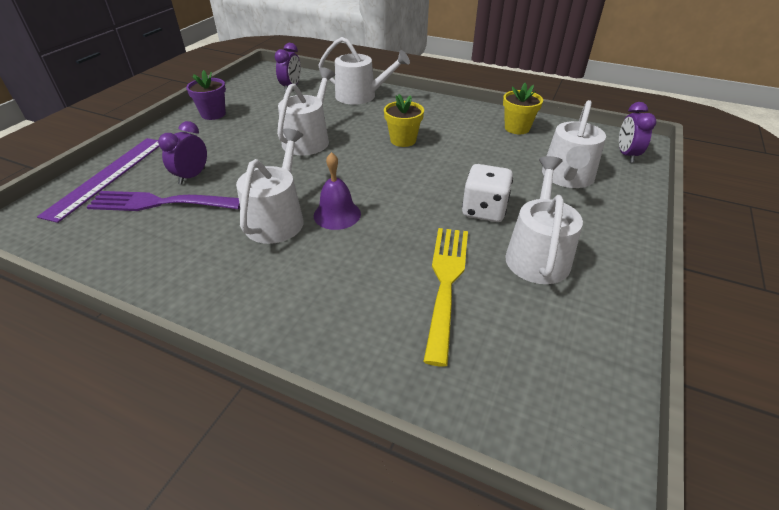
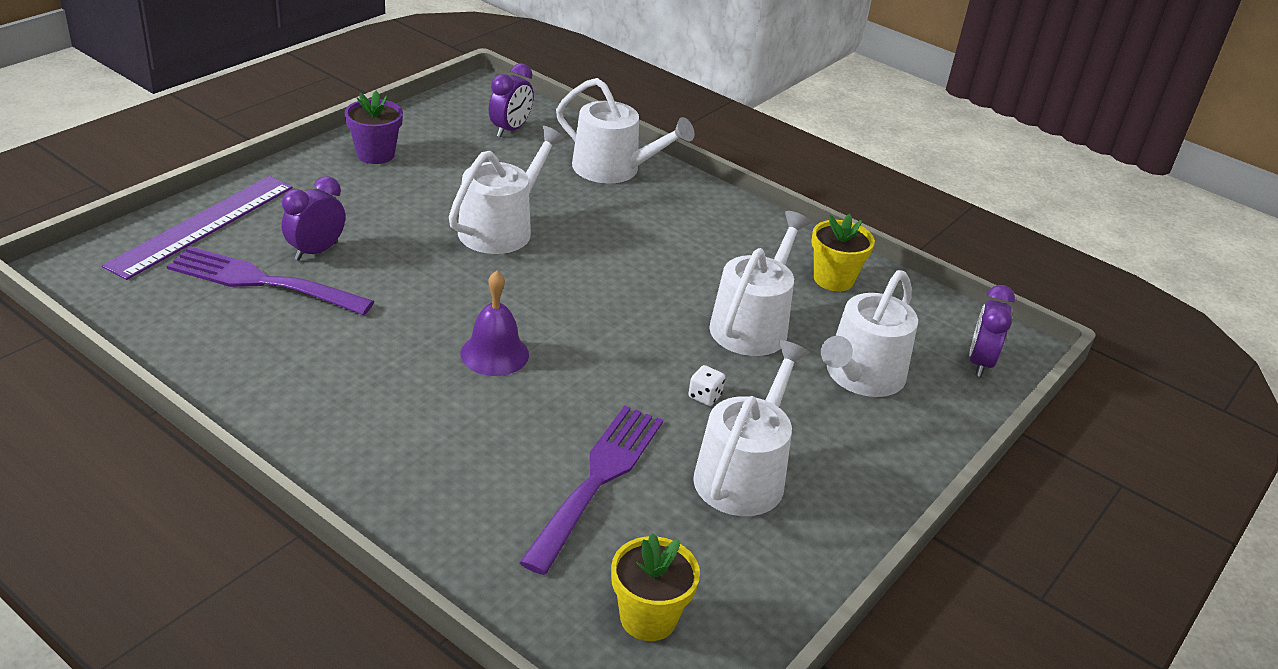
camera: 10 degrees right, 5 degrees down
(277, 218) = (411, 340): white watering can -> white watering can (752, 325)
(403, 140) = (643, 261): yellow flower pot -> yellow flower pot (648, 618)
(446, 282) = (597, 479): yellow fork -> purple fork
(484, 210) = (705, 396): white dice -> white dice, size x0.45

